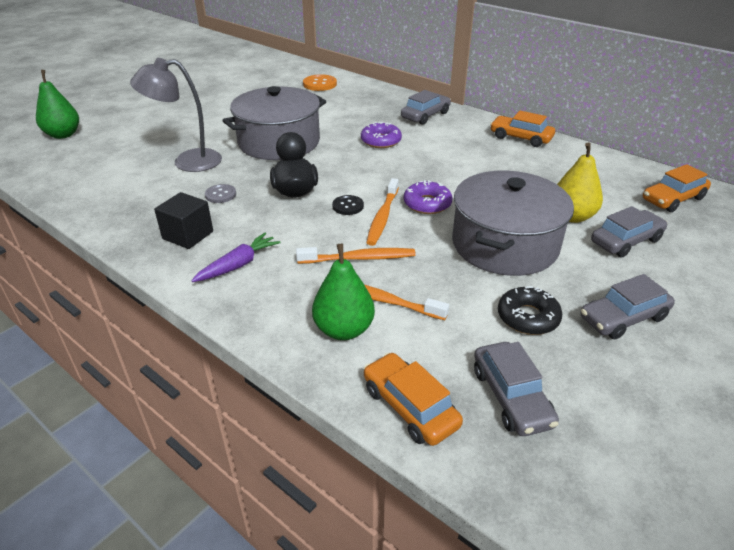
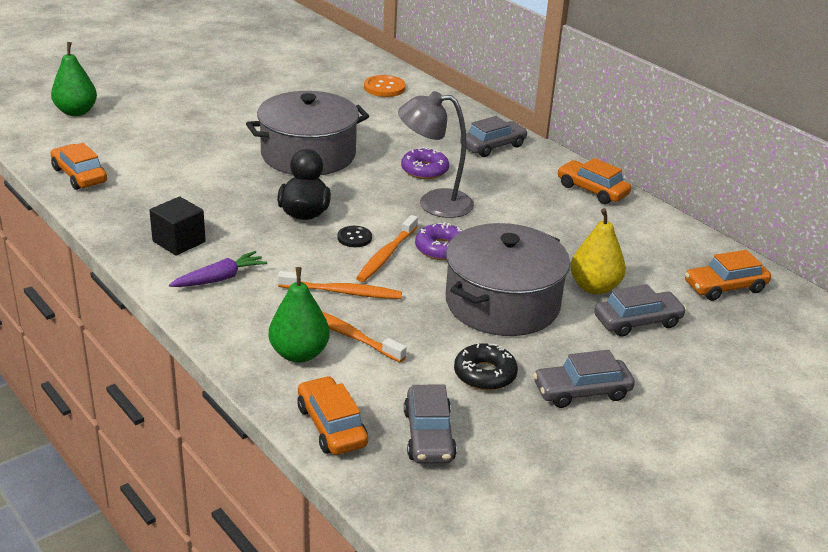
camera: 10 degrees right, 5 degrees down
(77, 188) = (79, 175): none -> orange car
(187, 162) = (201, 163): grey lamp -> grey lamp (434, 203)
(220, 195) = (225, 205): grey button -> none

